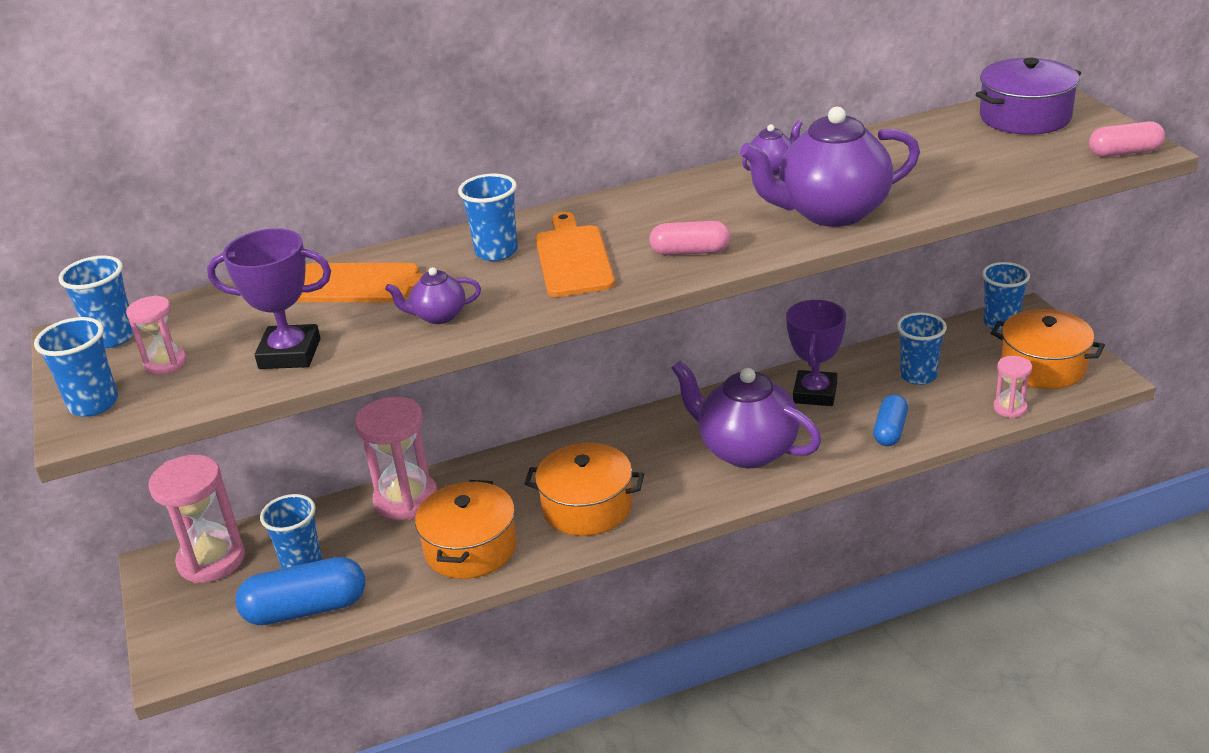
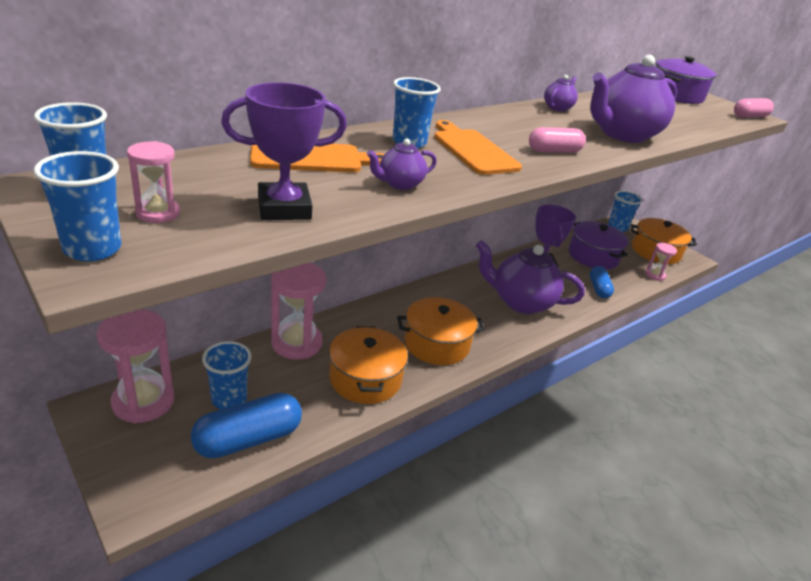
camera: 25 degrees left, 0 degrees up
(918, 376) = (593, 256): blue cup -> purple pot

